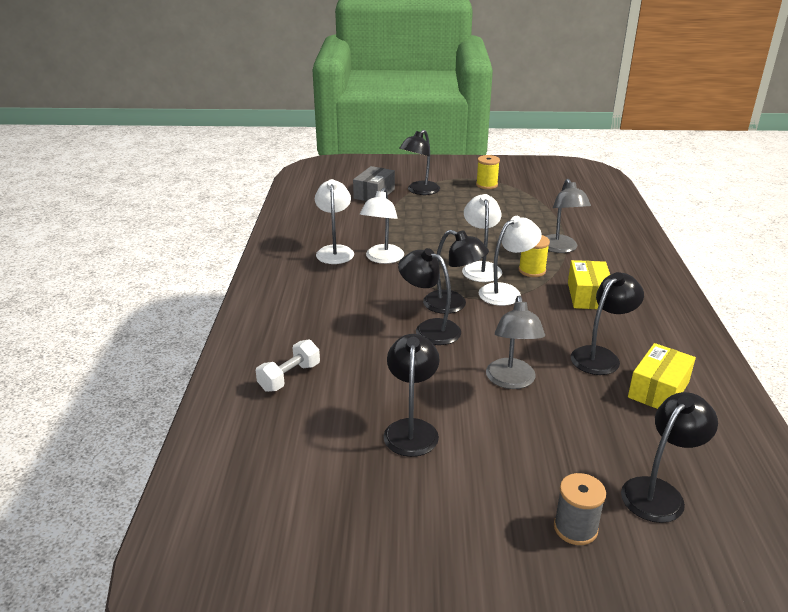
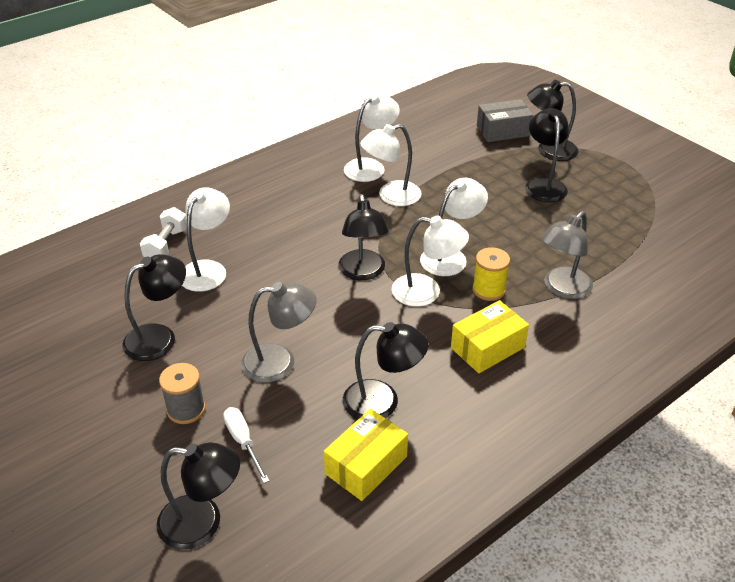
camera: 50 degrees right, 10 degrees up
(289, 377) = (166, 245): white dumbbell -> white dumbbell turned 75 degrees counterclockwise
(354, 369) = (208, 269): none -> white lamp
(429, 329) = (309, 278): black lamp -> black lamp (544, 184)
(486, 185) = (629, 180): yellow spool -> none
(511, 381) = (280, 362): grey lamp -> grey lamp turned 150 degrees counterclockwise
(575, 528) = (113, 486): grey spool -> grey spool (186, 409)
(585, 435) = (243, 442): none -> white screwdriver
(658, 390) = (366, 465): yellow box -> yellow box turned 45 degrees counterclockwise

